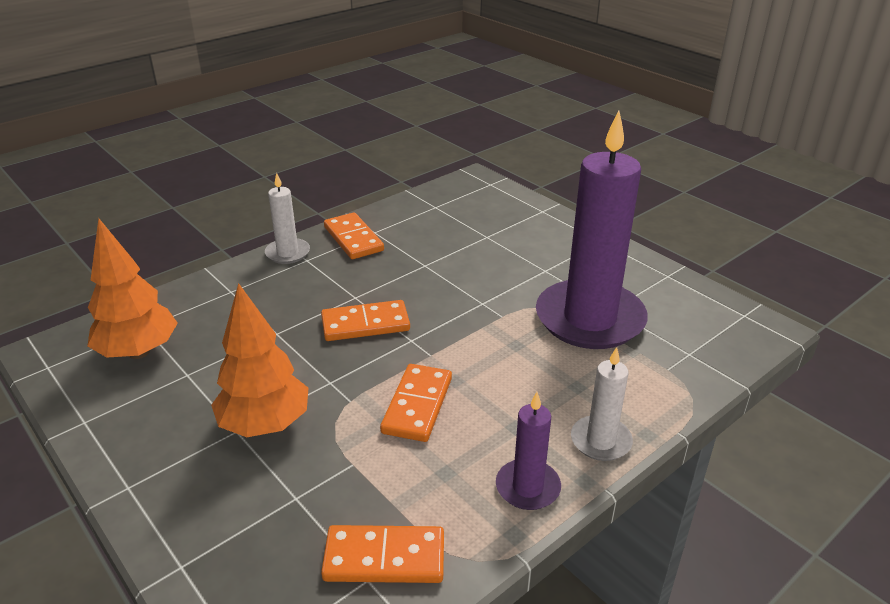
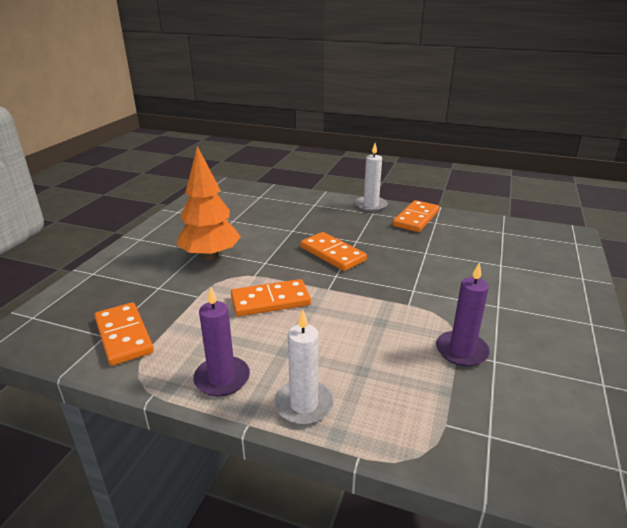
camera: 60 degrees right, 5 degrees down
(139, 352) = (238, 203): orange tree -> none
(590, 319) = (461, 351): purple candle -> purple candle, size x0.46

